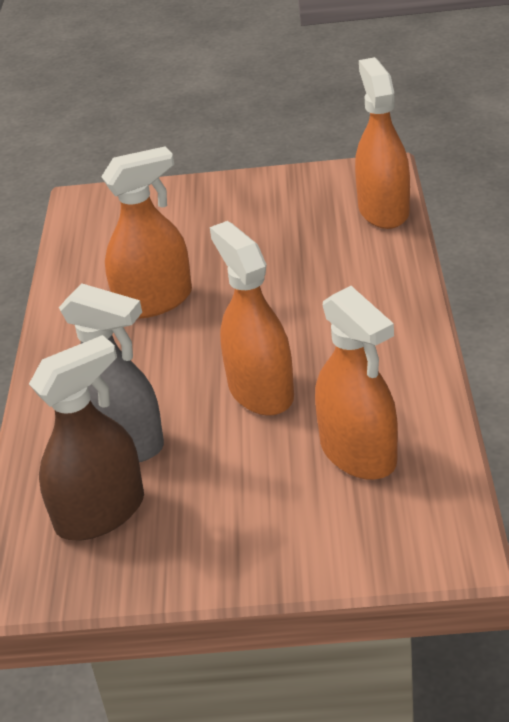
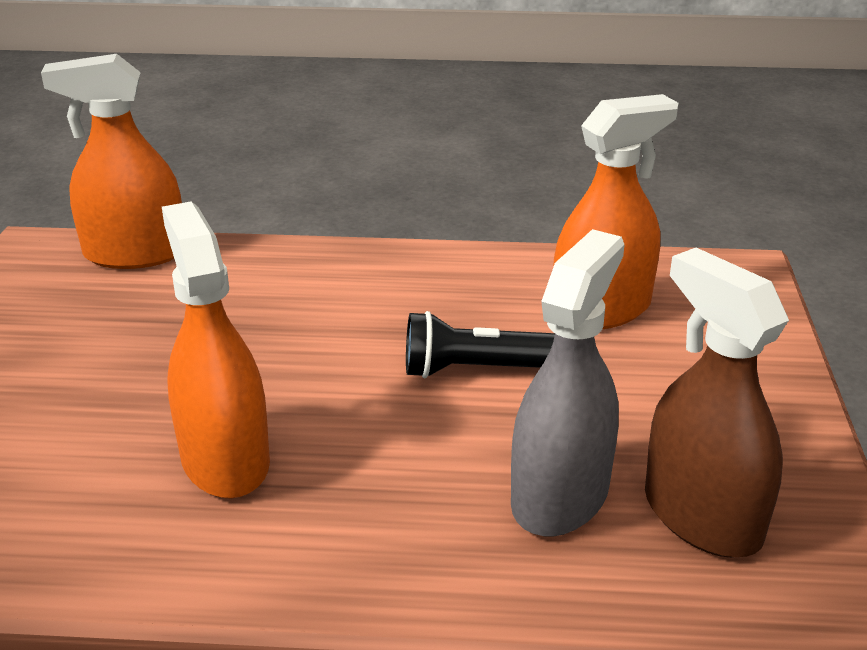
camera: 90 degrees left, 5 degrees down
(260, 391) = (476, 369): orange spray bottle -> black flashlight

